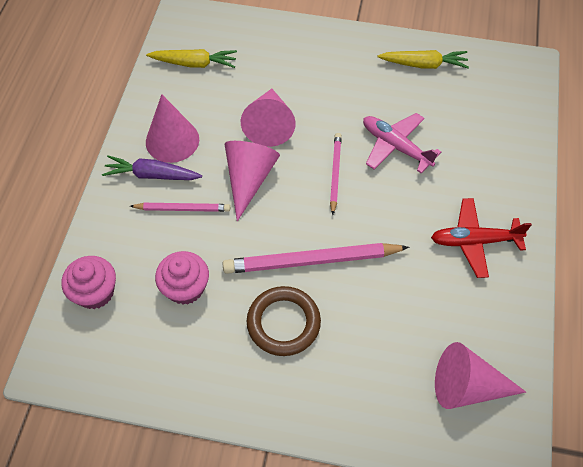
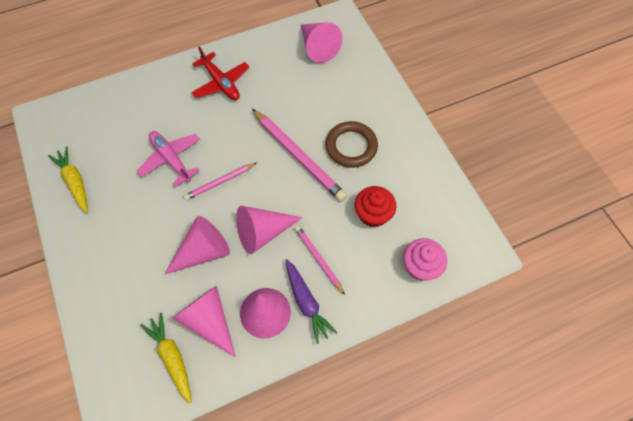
camera: 125 degrees left, 5 degrees up
(185, 288) = (373, 214): pink cupcake -> red cupcake
(202, 99) = (209, 320): none -> pink cone
(395, 146) = (171, 159): pink plane -> pink plane turned 135 degrees clockwise

